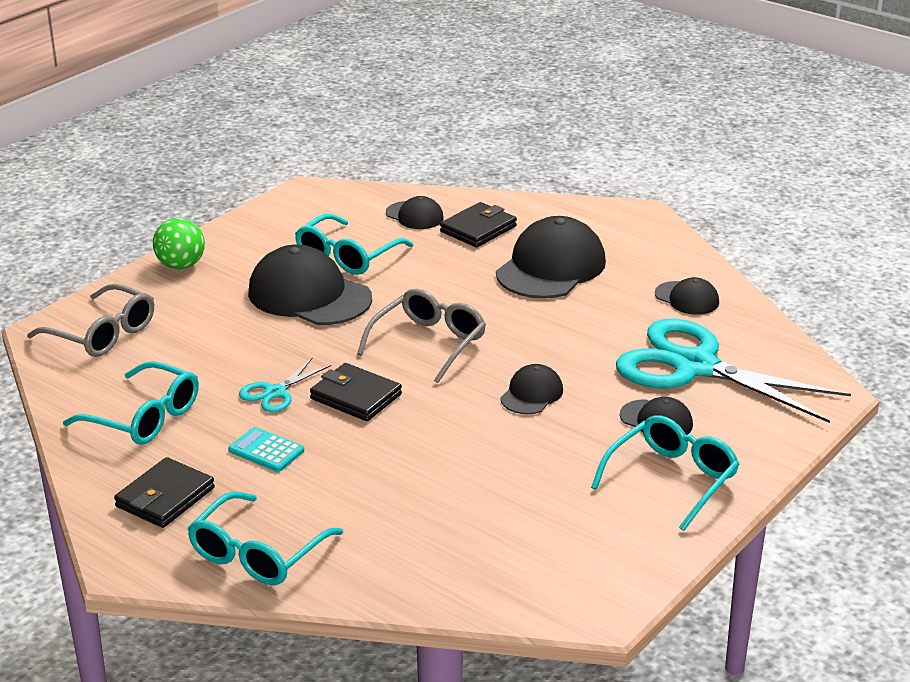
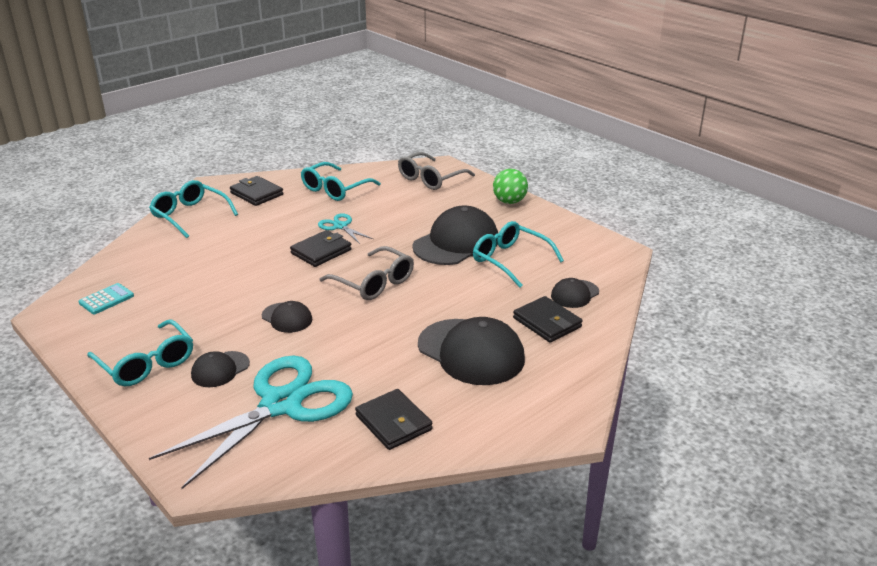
camera: 100 degrees right, 0 degrees up
(266, 450) = (281, 221): turquoise calculator -> turquoise calculator (106, 299)
(687, 298) = (393, 422): black cap -> black wallet

